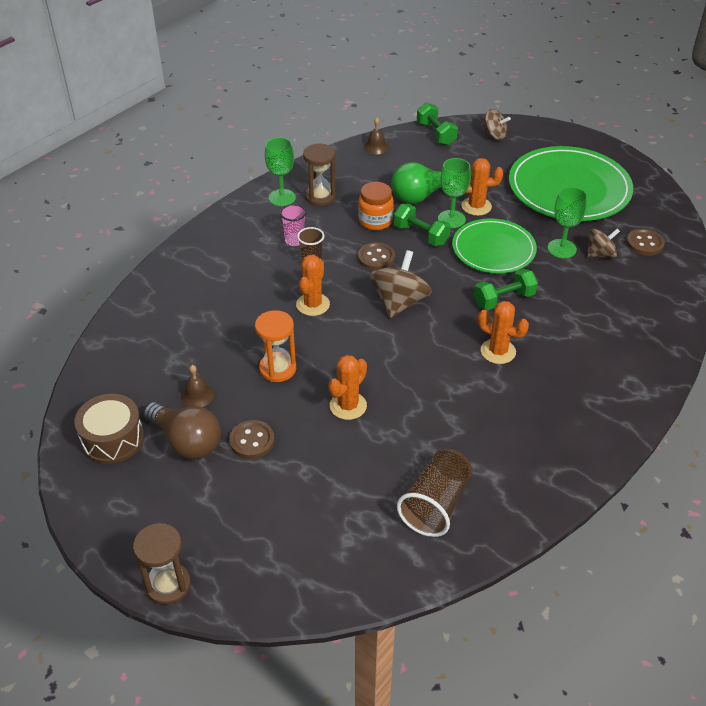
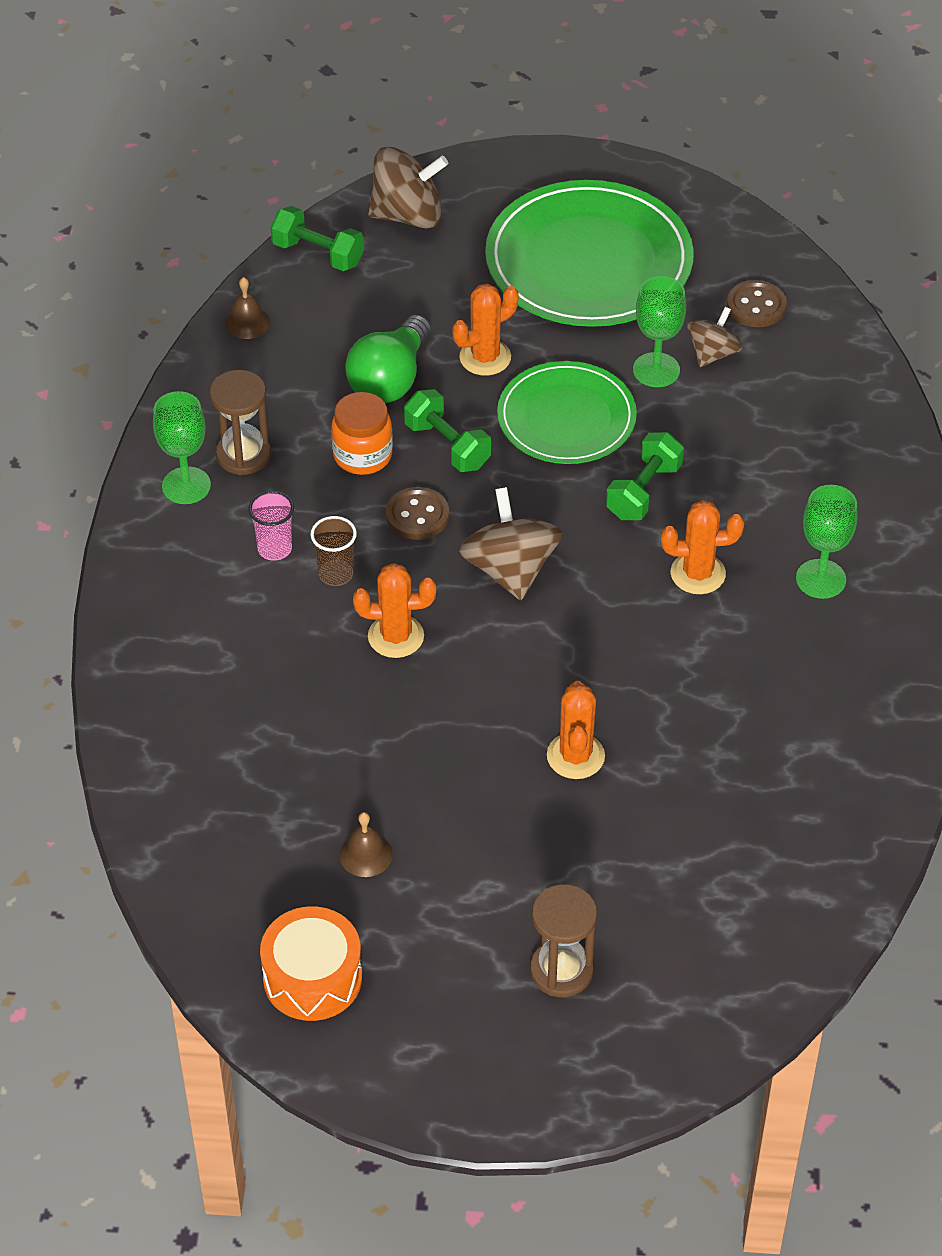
camera: 35 degrees left, 5 degrees up
(112, 439) = (312, 977): brown drum -> orange drum
(168, 585) = (569, 1106): brown hourglass -> brown hourglass (561, 970)
(186, 442) = (414, 924): brown light bulb -> none
(252, 441) = (497, 873): brown button -> none
(277, 369) = (437, 757): orange hourglass -> none
(313, 304) = (396, 636): orange cactus -> orange cactus turned 75 degrees counterclockwise
(420, 235) = (447, 445): green dumbbell -> green dumbbell turned 45 degrees clockwise
(436, 504) = (790, 821): brown cup -> none
(451, 219) = (468, 397): green goblet -> green goblet (821, 579)
(494, 135) = (408, 215): brown spinning top -> brown spinning top, size x1.63

